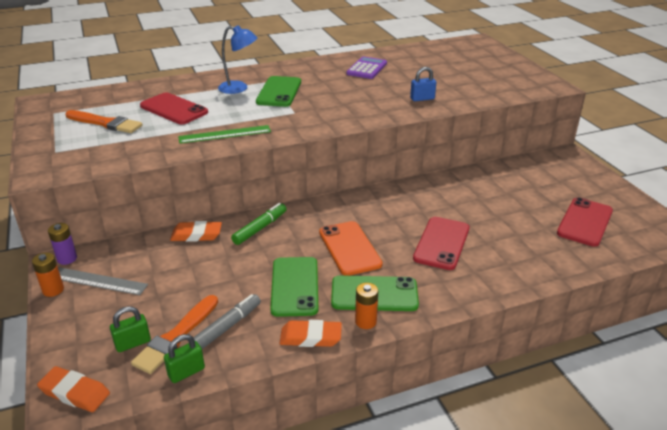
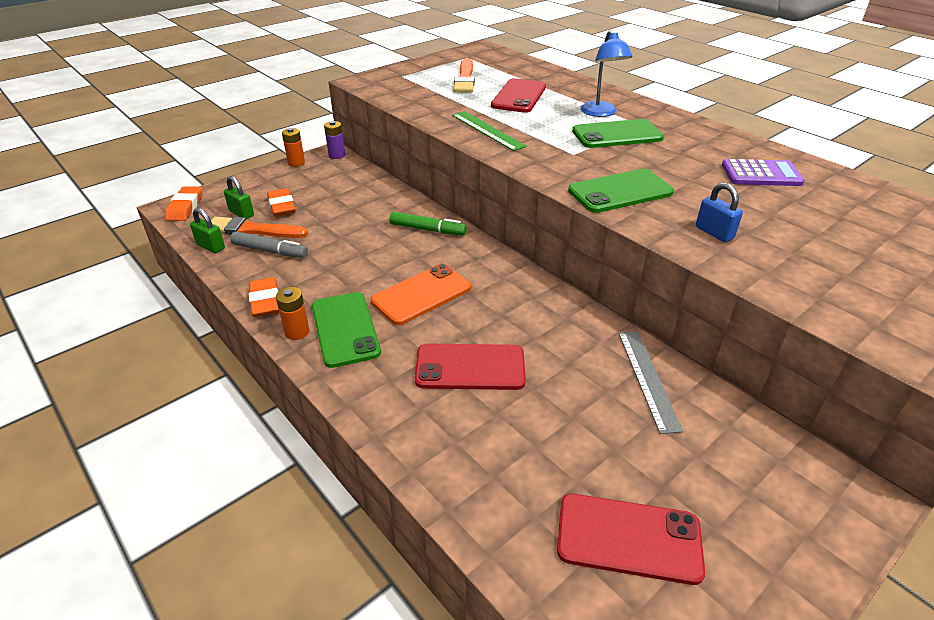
camera: 70 degrees right, 5 degrees up
(97, 281) = (313, 175): grey ruler -> grey ruler (648, 379)
(196, 235) = (398, 199): orange eraser -> orange eraser (282, 206)
(294, 286) = (340, 273): green phone -> green phone (620, 191)

